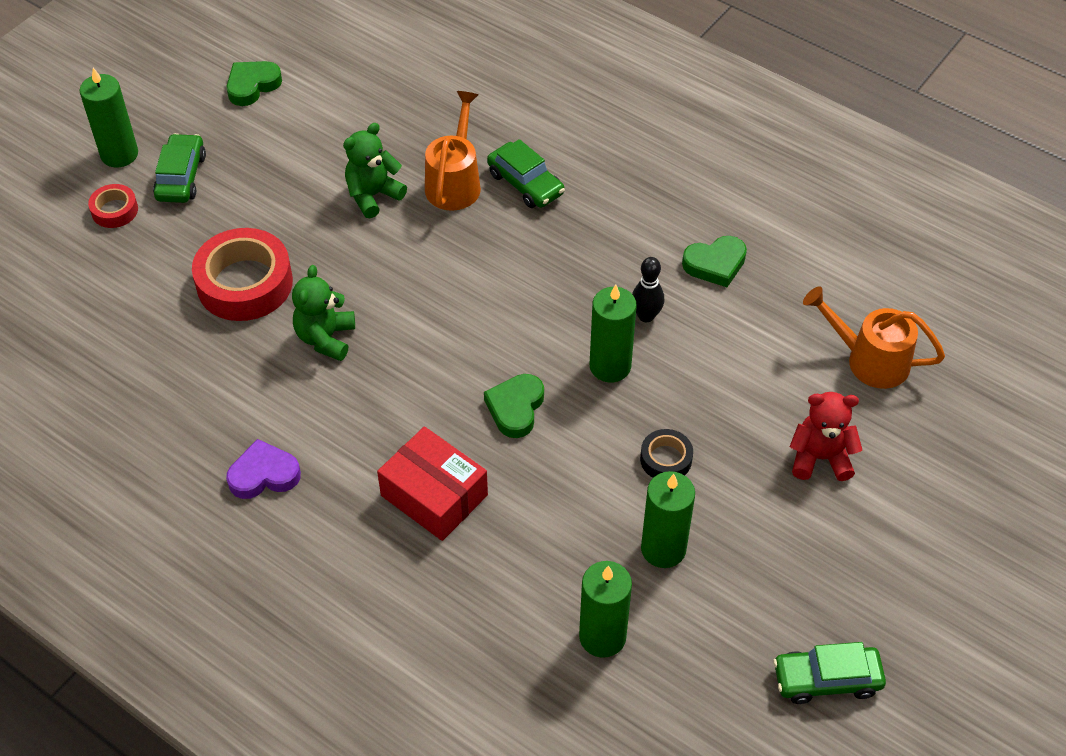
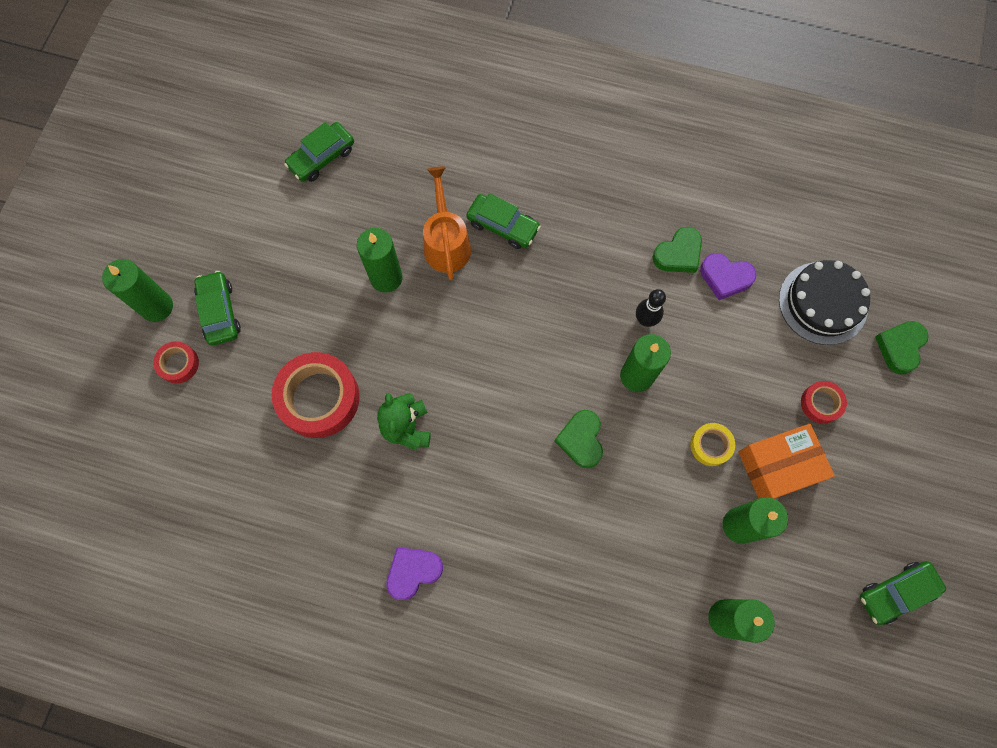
camera: 20 degrees left, 20 degrees up
(252, 85) = (239, 201): green heart -> green heart (900, 347)
(359, 71) = (322, 157): none -> green car
(373, 195) = (386, 278): green teddy bear -> green candle
(434, 495) = (552, 541): red box -> none
(666, 459) = (710, 445): black tape -> yellow tape
(738, 505) = (778, 466): none -> orange box
(760, 302) = (725, 277): none -> purple heart
(820, 458) = (821, 403): red teddy bear -> red tape
(868, 359) = (823, 303): orange watering can -> black cake

